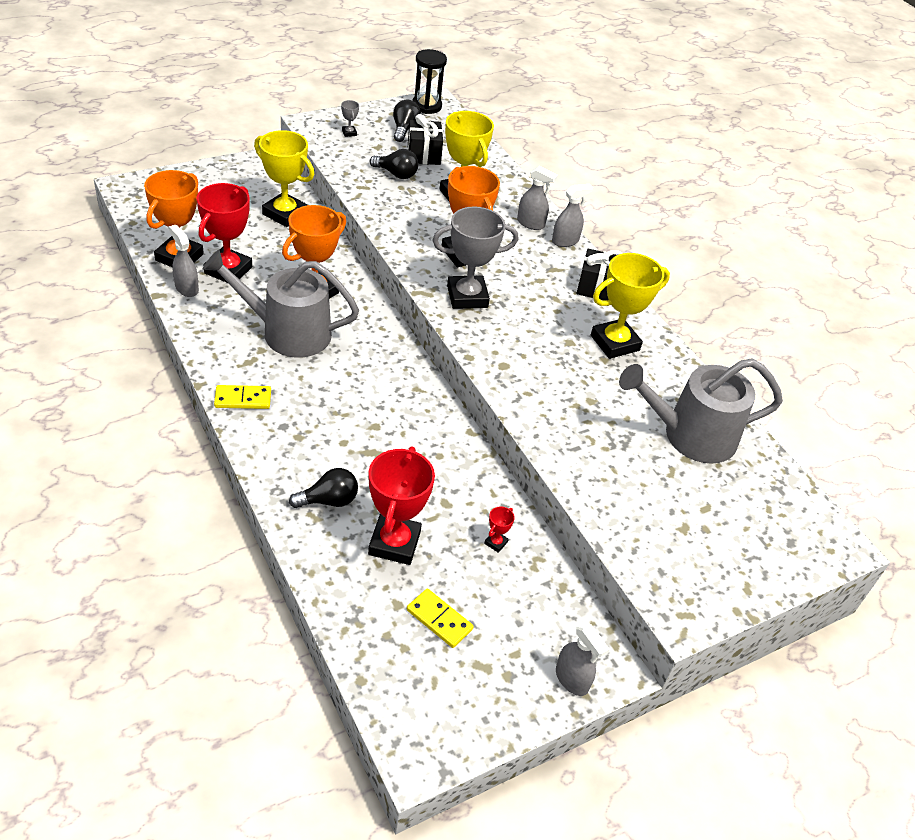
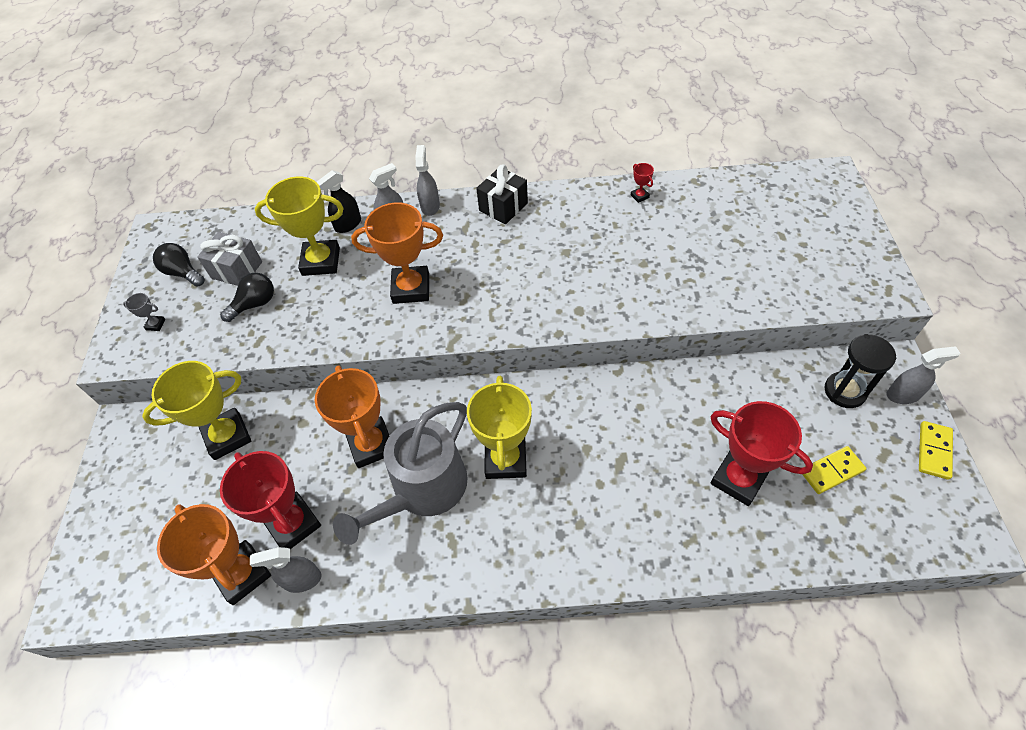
camera: 55 degrees left, 10 degrees up
(243, 399) = (507, 564): yellow domino -> yellow domino (934, 451)
(329, 500) = (673, 521): black light bulb -> none
(423, 154) = (237, 270): black gift -> grey gift
(426, 106) = (156, 241): black hourglass -> black hourglass (844, 391)
(467, 297) = (474, 307): grey trophy -> none
(496, 543) = (753, 398): red trophy -> red trophy (639, 196)
(510, 199) = (348, 225): none -> black spray bottle
(615, 343) = (578, 221): yellow trophy -> yellow trophy (505, 460)
(691, 435) = (702, 214): grey watering can -> none

